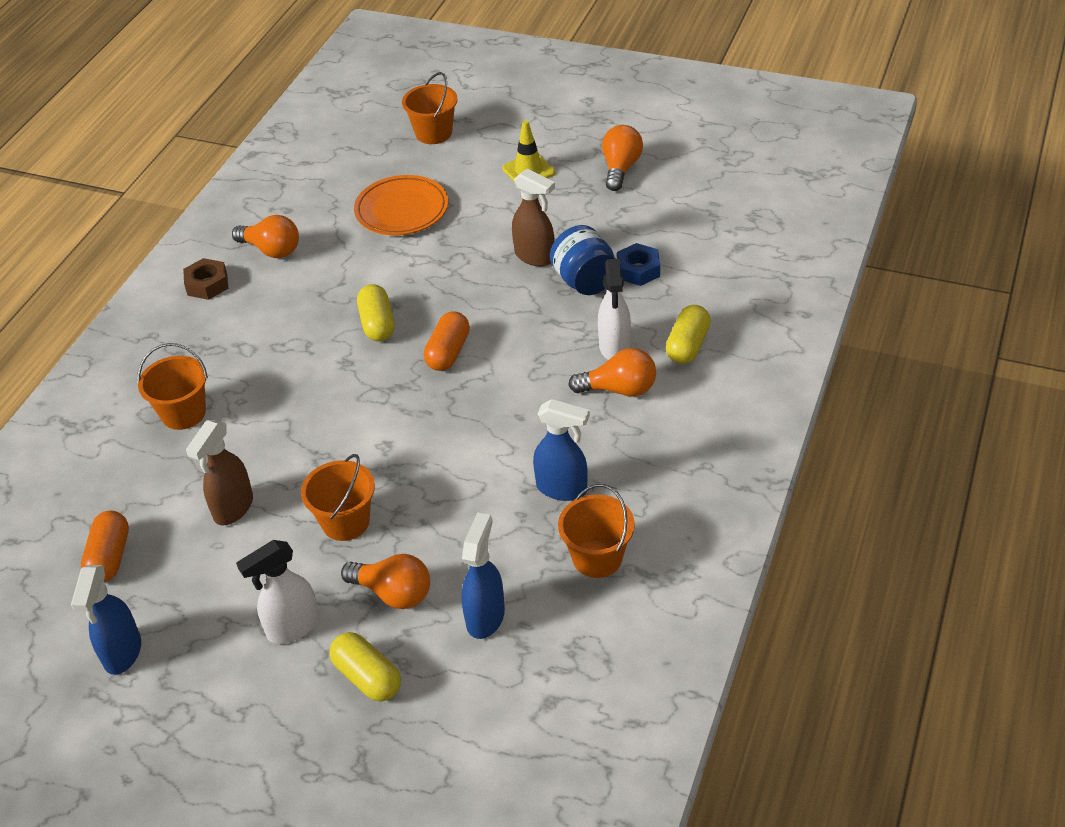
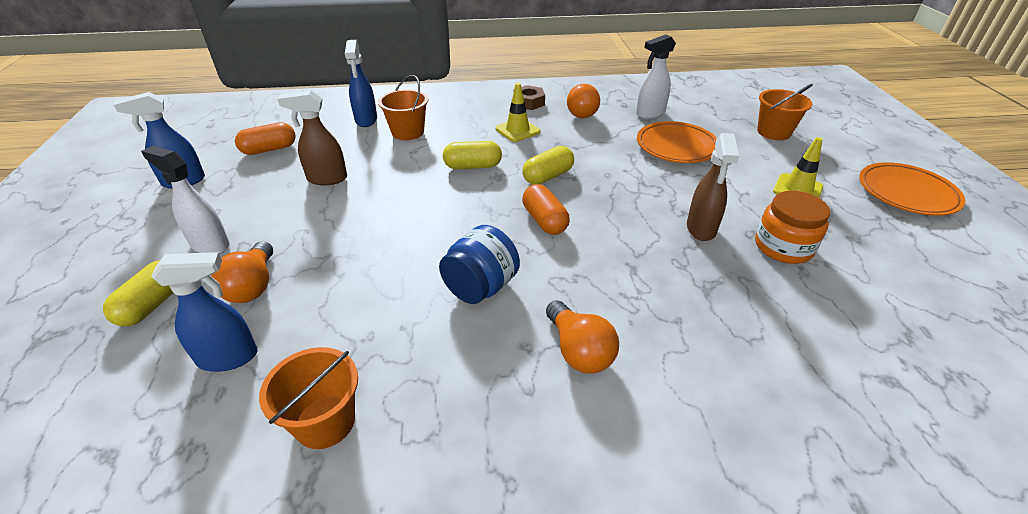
camera: 60 degrees right, 5 degrees down
(265, 316) = (517, 130): none -> yellow traffic cone
(345, 522) = (328, 233): orange bucket -> none
(448, 352) = (544, 221): orange capsule -> orange capsule turned 75 degrees clockwise
(562, 489) = (415, 355): blue spray bottle -> blue spray bottle (366, 120)
(581, 114) = (907, 193): none -> orange plate
(585, 281) = (703, 271): blue jar -> blue jar (481, 287)
(590, 221) = (783, 247): none -> orange jar
(614, 347) = (634, 325): white spray bottle -> white spray bottle (650, 114)
(620, 168) = (876, 241): orange light bulb -> none
(638, 270) = (758, 304): blue nut -> none
(687, 346) = (688, 389): yellow capsule -> yellow capsule (473, 166)

